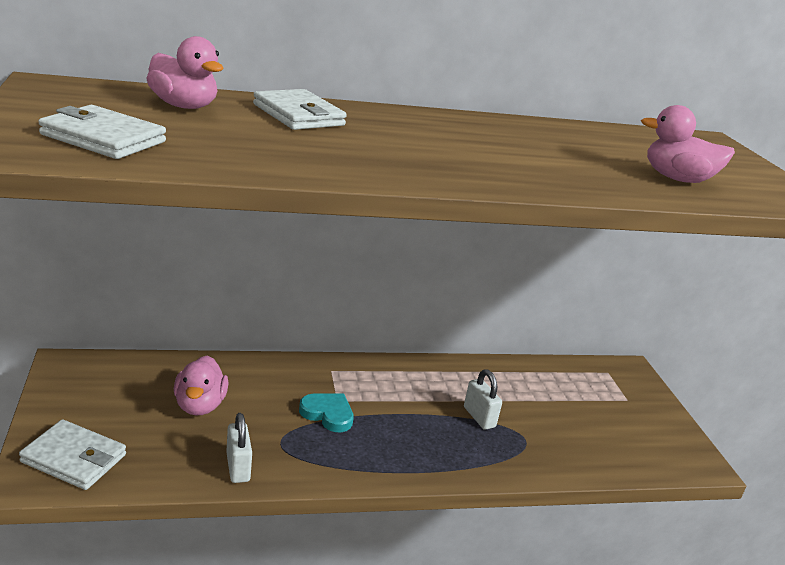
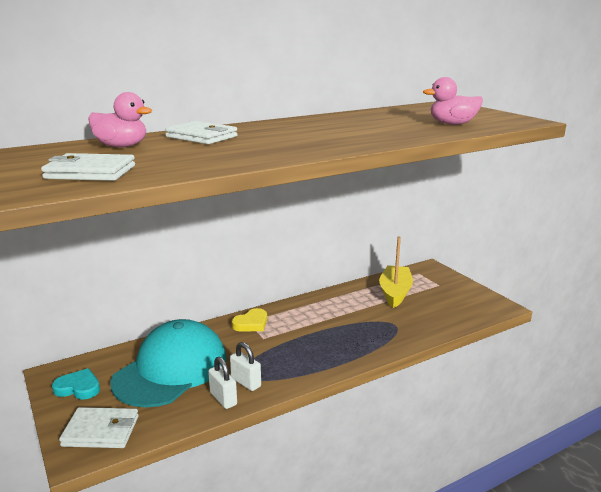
camera: 15 degrees left, 5 degrees down
(200, 405) = (171, 369): pink duck -> turquoise cap
(328, 414) = (262, 348): turquoise heart -> turquoise heart (78, 388)
(334, 375) = (251, 323): none -> yellow heart
(479, 417) = (359, 321): white padlock -> white padlock (246, 382)
(555, 392) = (395, 293): none -> yellow boat

